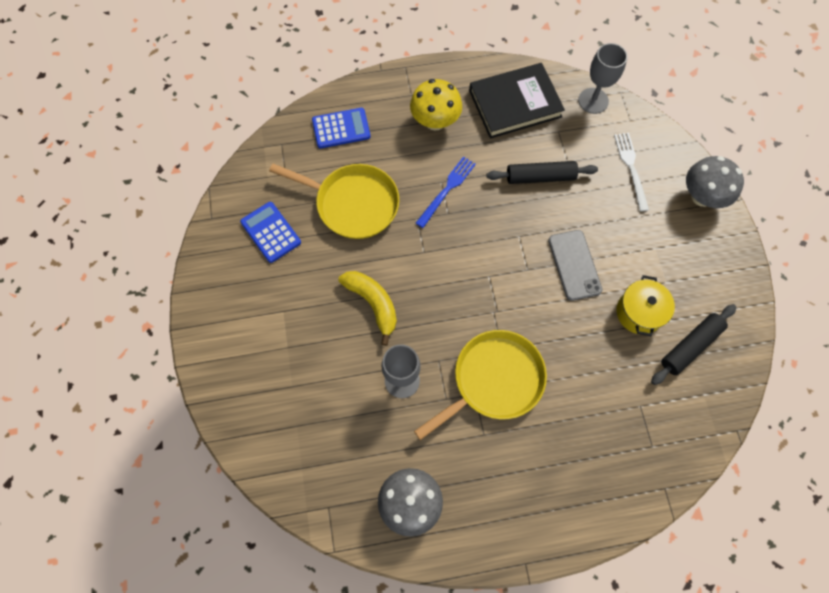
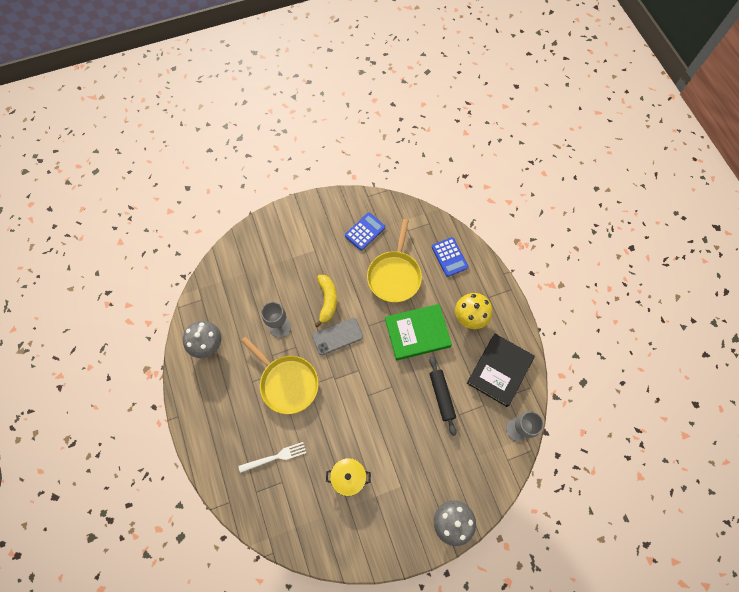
camera: 80 degrees right, 0 degrees up
(373, 303) = (327, 301): yellow banana -> yellow banana turned 45 degrees counterclockwise
(447, 190) = (417, 333): blue fork -> green book
(515, 103) = (499, 370): black book -> black book turned 60 degrees clockwise
(574, 265) = (377, 427): grey phone -> grey phone (337, 336)
(631, 168) = (464, 464): white fork -> white fork (275, 457)
(690, 346) = (329, 516): black rolling pin -> none

